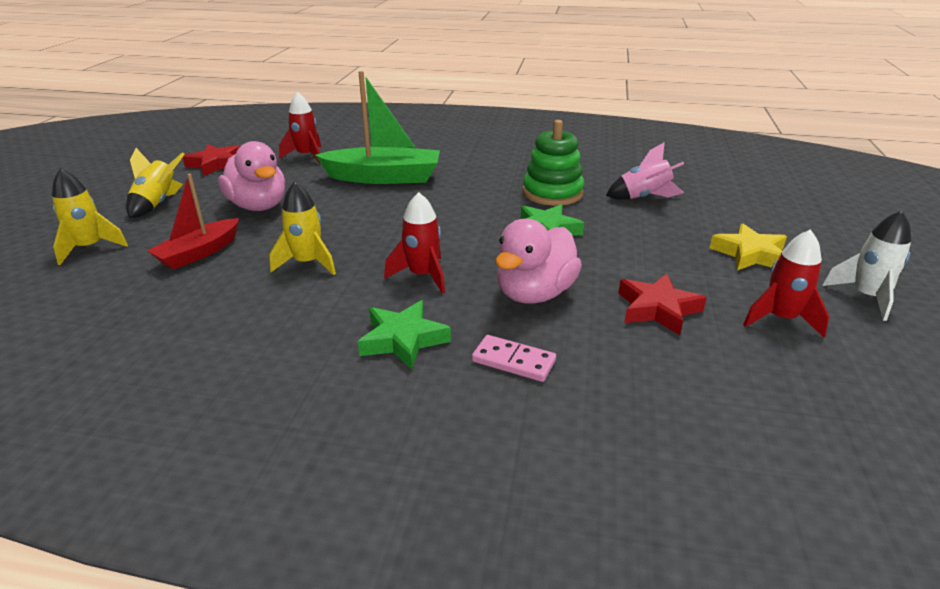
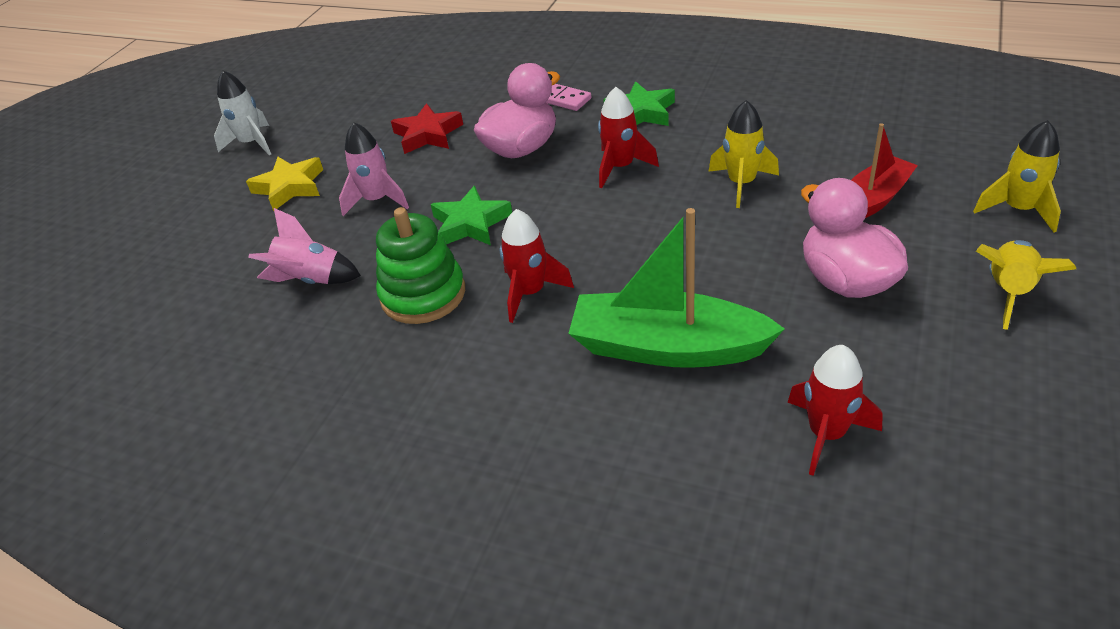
camera: 165 degrees left, 10 degrees up
(216, 164) = (998, 411): red star -> none
(647, 245) = (377, 200): none -> pink rocket
(780, 319) = (342, 127): red rocket -> red rocket (530, 293)

